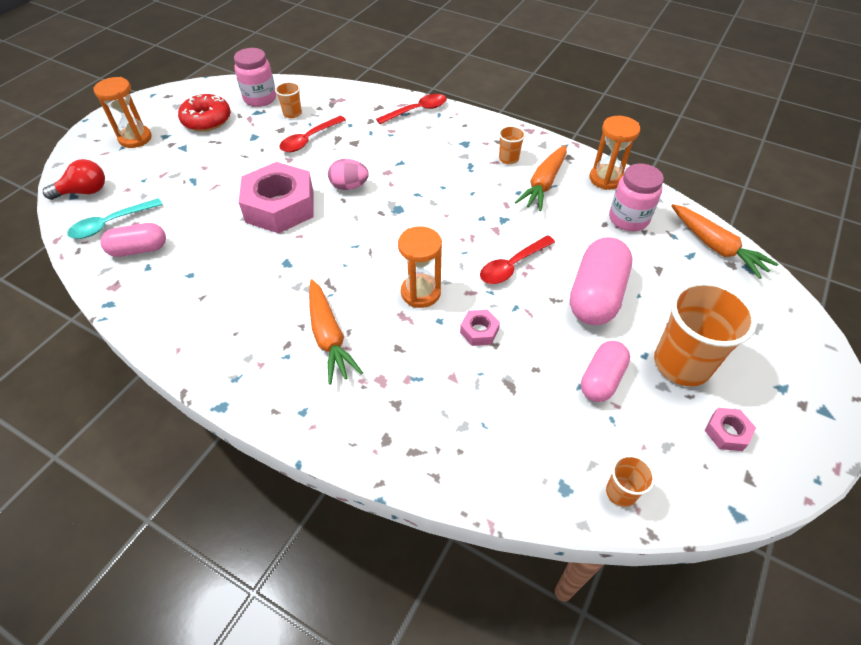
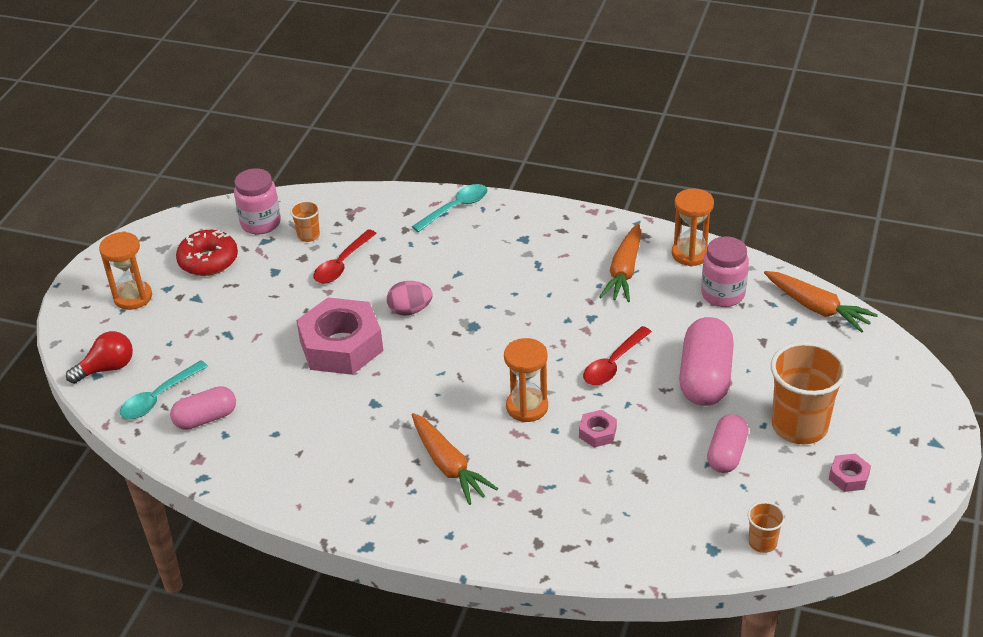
camera: 10 degrees left, 10 degrees down
(417, 111) = (455, 208): red spoon -> turquoise spoon
(508, 159) = (578, 249): orange cup -> none

